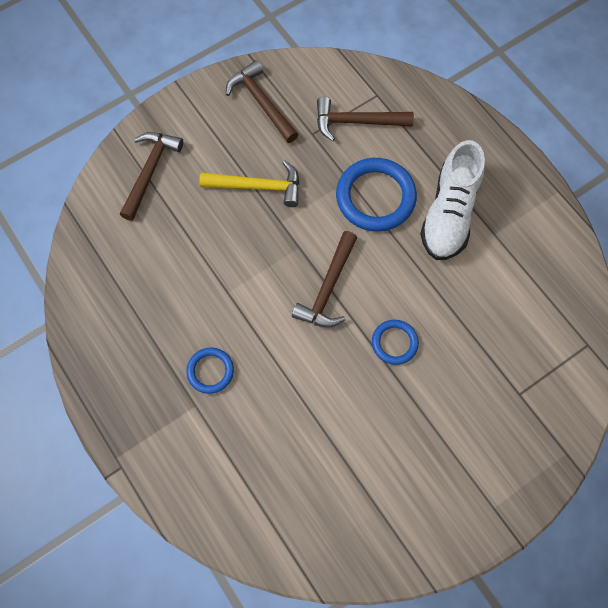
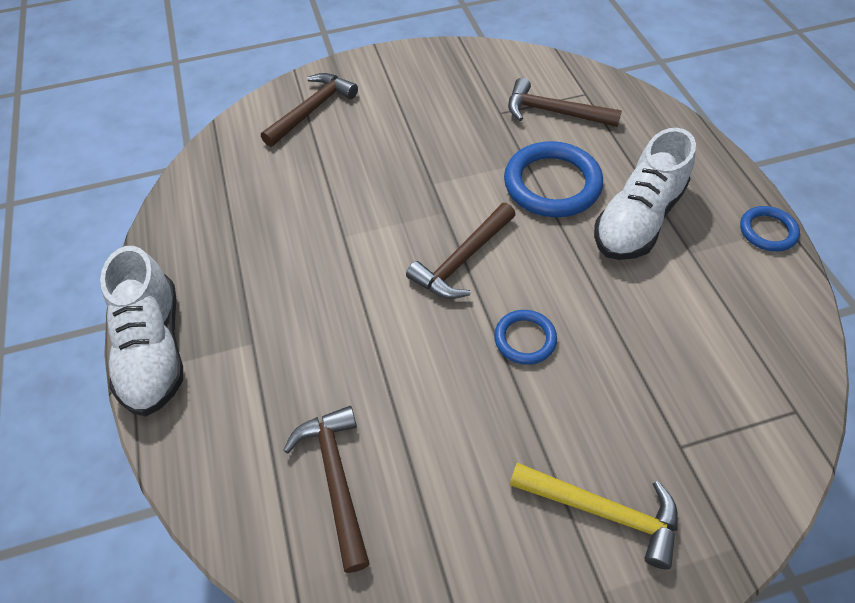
camera: 20 degrees right, 15 degrees down
(122, 434) = (154, 350): none -> white shoe
(210, 371) = (287, 311): blue ring -> blue ring (767, 231)
(258, 186) = (421, 146): yellow hammer -> yellow hammer (603, 511)
(261, 103) = (455, 76): brown hammer -> brown hammer (336, 479)

